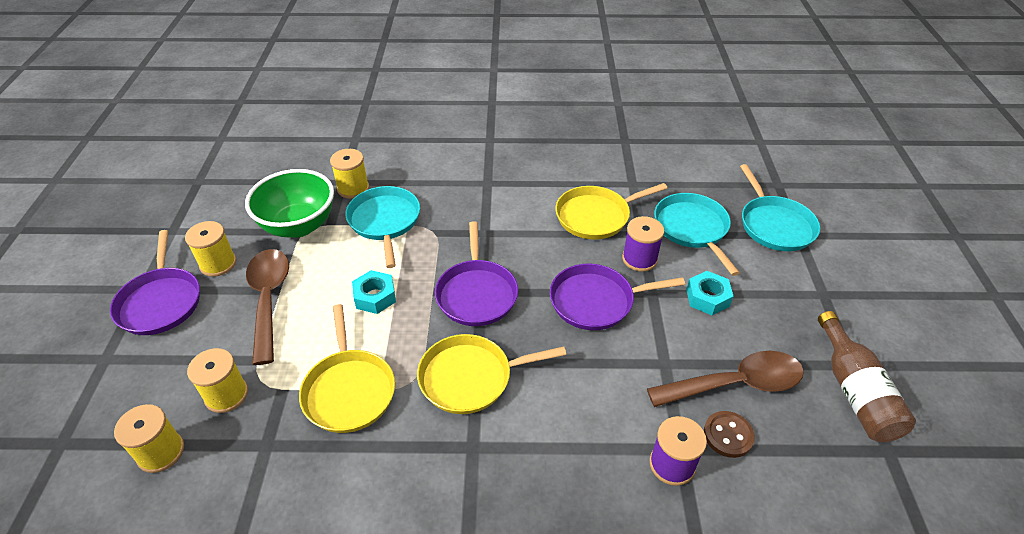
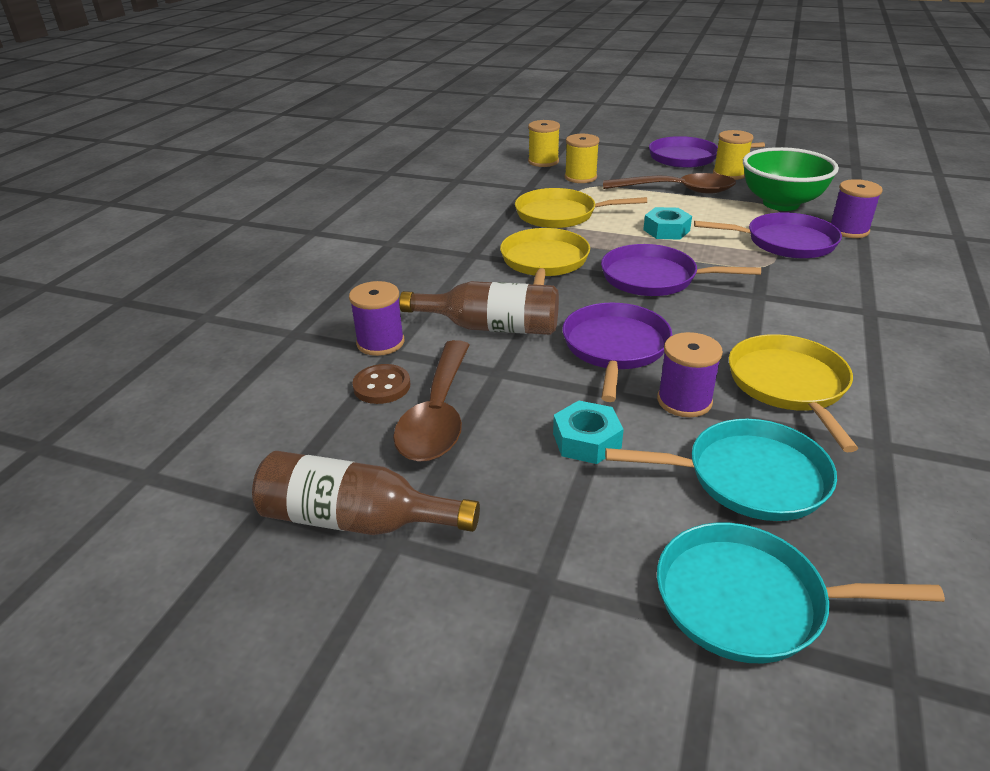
camera: 110 degrees right, 10 degrees down
(353, 188) = (848, 230): yellow spool -> purple spool
(385, 221) = (785, 242): turquoise pan -> purple pan
(605, 386) = (491, 327): none -> brown bottle

